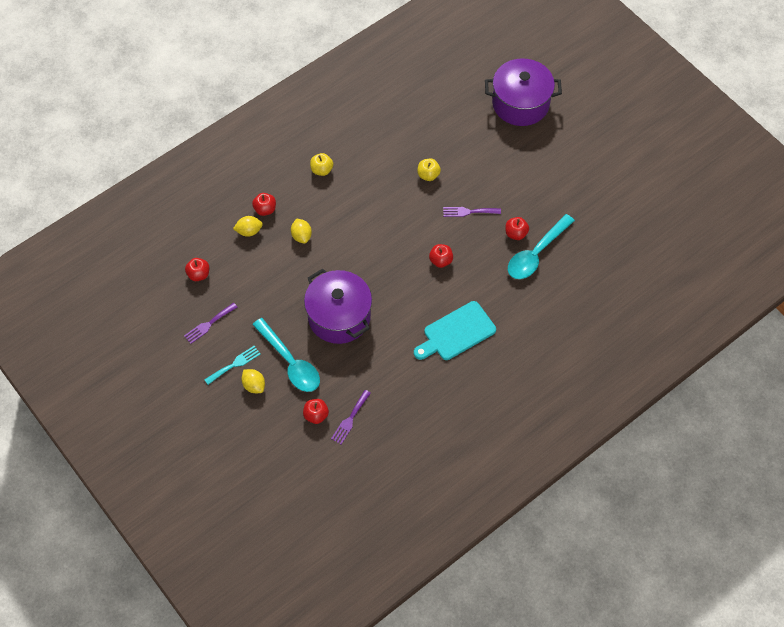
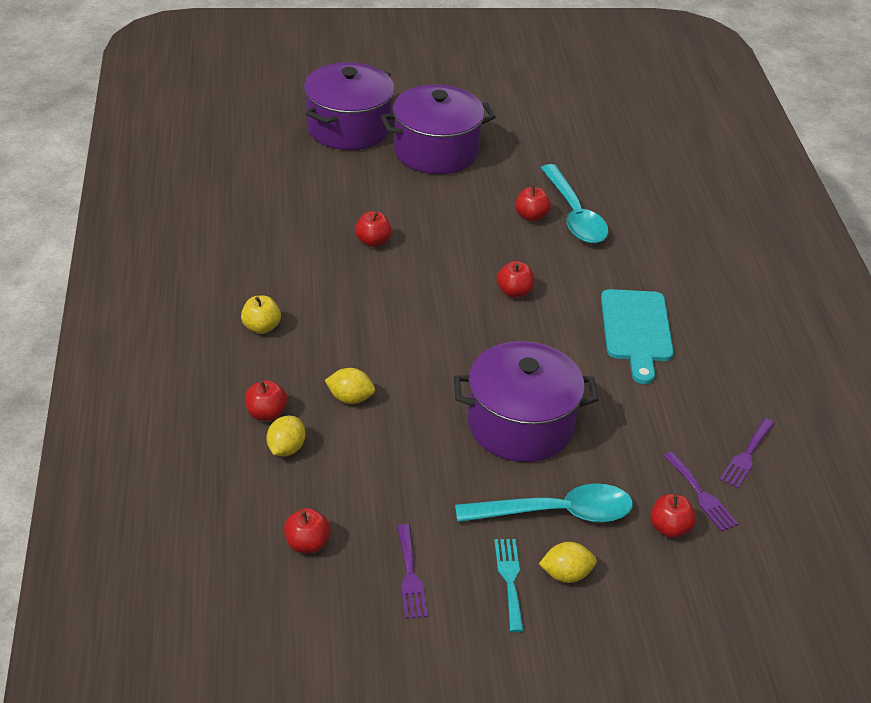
camera: 60 degrees left, 20 degrees down
(428, 175) = (373, 241): yellow apple -> red apple
(468, 212) = (462, 236): purple fork -> purple fork (746, 456)
(537, 156) = (435, 151): none -> purple pot

